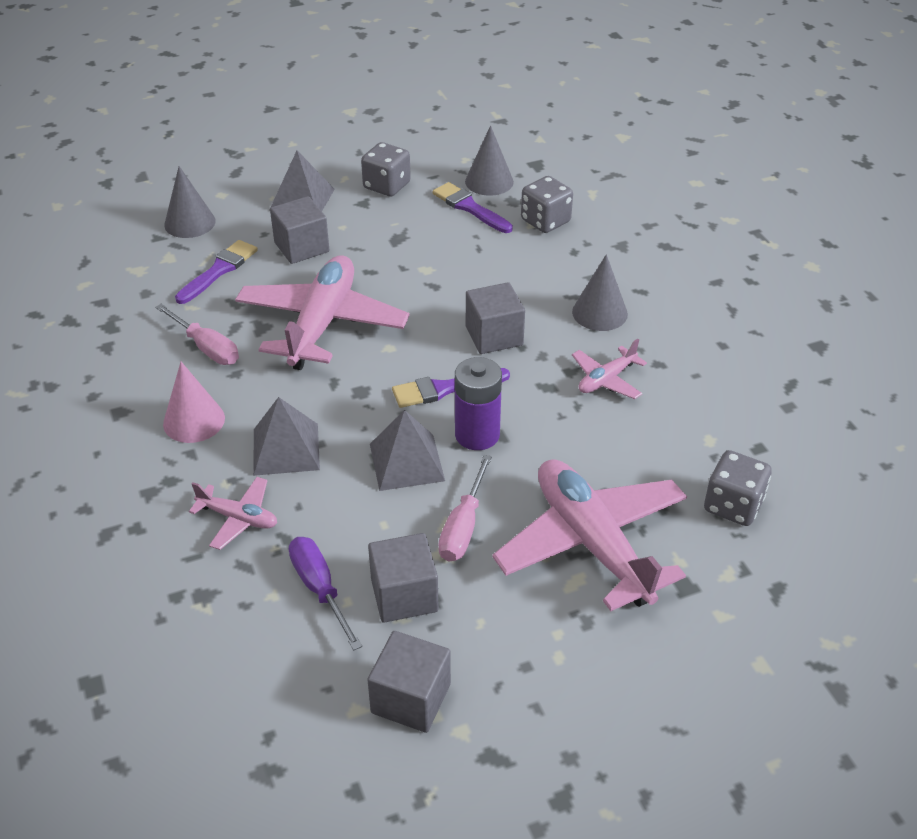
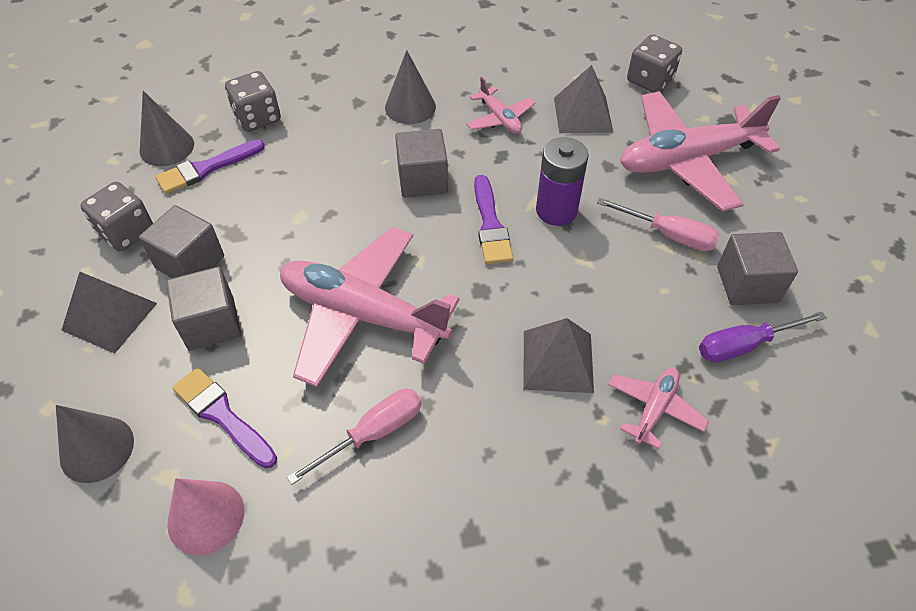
camera: 80 degrees left, 10 degrees up
(194, 421) = (501, 449): pink cone -> pink cone (206, 517)
(406, 462) = (586, 264): grey pyramid -> grey pyramid (582, 114)
(411, 698) = (854, 292): grey cube -> grey cube (190, 262)

